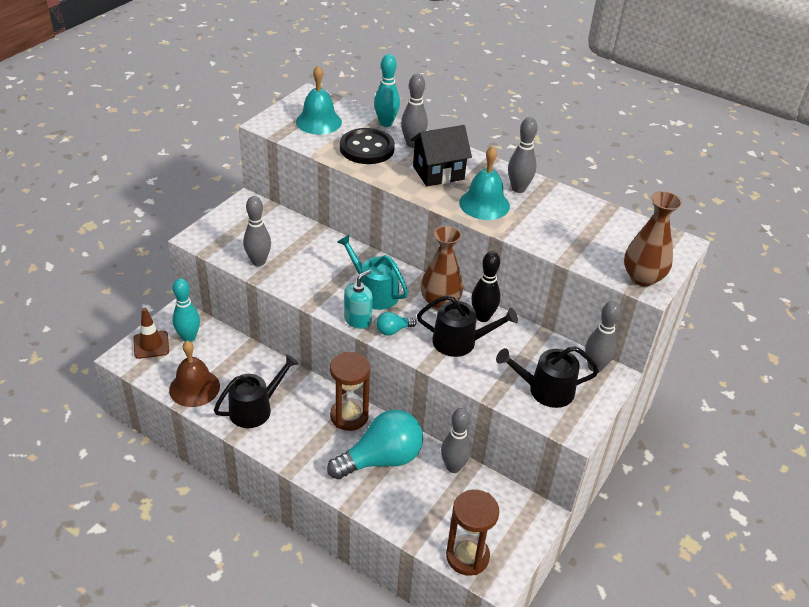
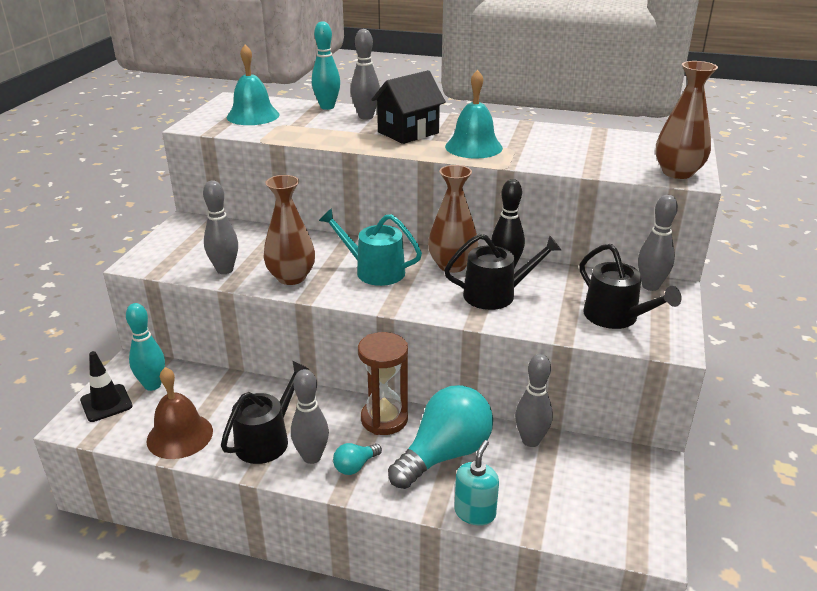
camera: 15 degrees left, 10 degrees down
(151, 345) = (106, 403): brown traffic cone -> black traffic cone
(306, 282) = (291, 277): none -> brown vase
(358, 320) = (370, 299): turquoise soap dispenser -> turquoise soap dispenser (475, 512)
(367, 148) = (319, 127): black button -> none
(393, 330) = (415, 300): turquoise light bulb -> turquoise light bulb (355, 466)
(467, 556) = (602, 532): brown hourglass -> none
(518, 189) = (499, 131): grey bowling pin -> grey bowling pin (312, 457)
(545, 390) = (616, 317): black watering can -> black watering can turned 105 degrees counterclockwise

